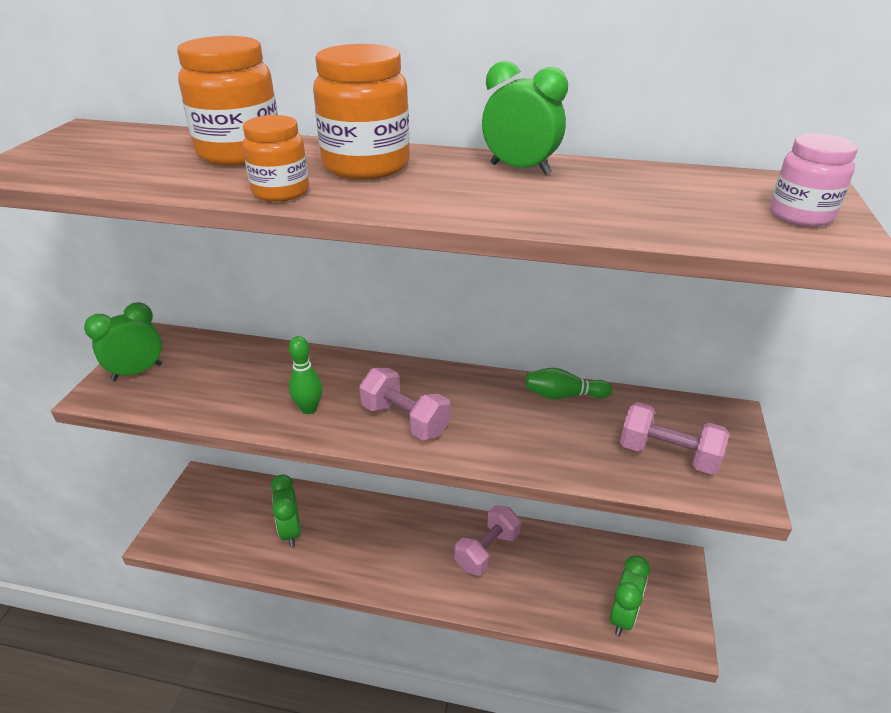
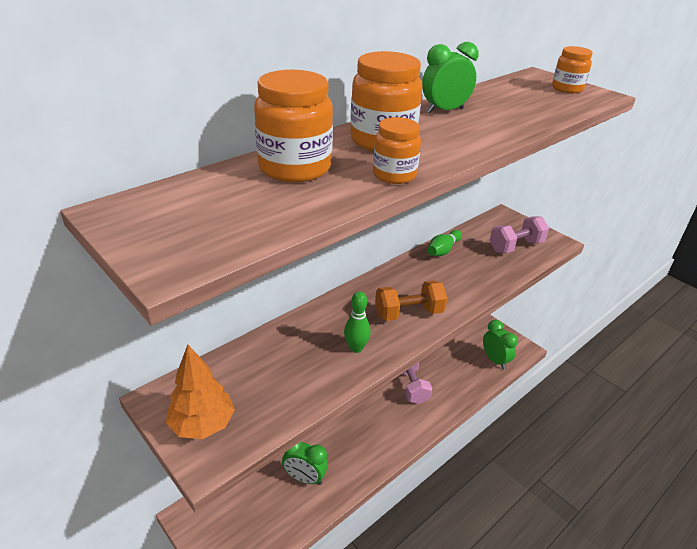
camera: 55 degrees left, 0 degrees up
(137, 372) = (202, 425): green clock -> orange tree
(405, 420) = (408, 313): pink dumbbell -> orange dumbbell
(800, 215) = (567, 89): pink jar -> orange jar

